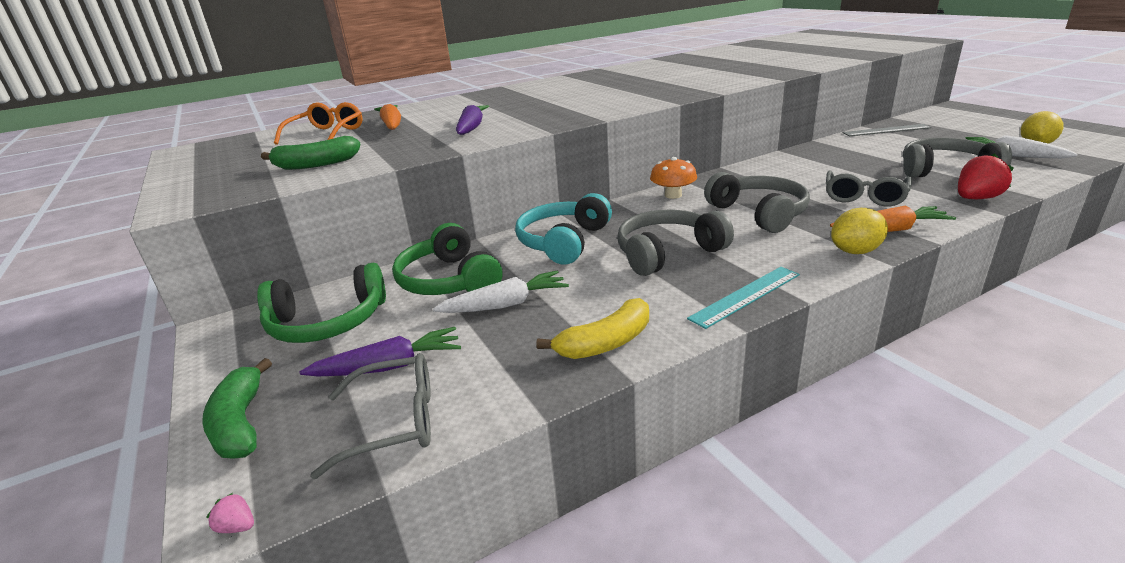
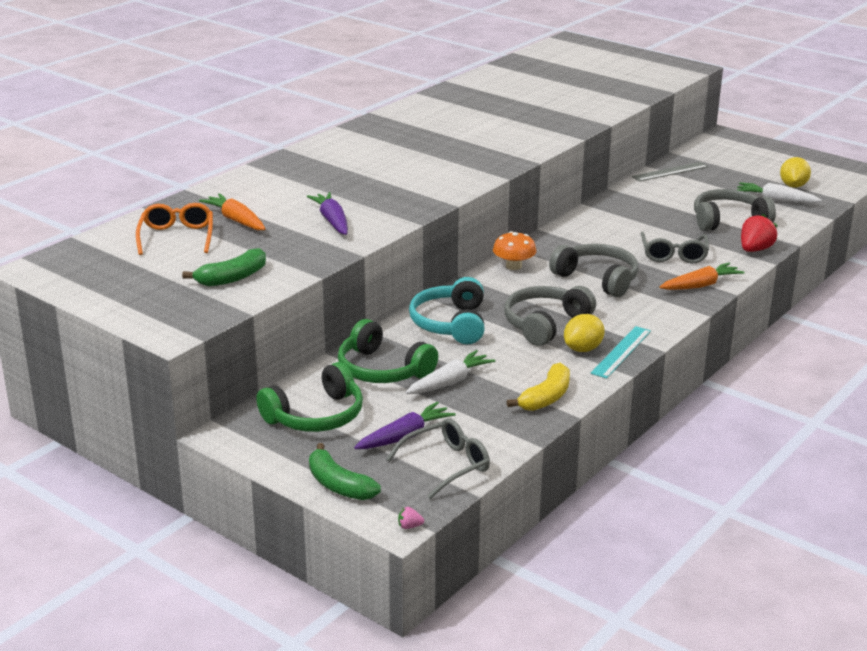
camera: 25 degrees left, 0 degrees up
(855, 251) = (682, 307): yellow lemon -> yellow lemon (583, 349)

